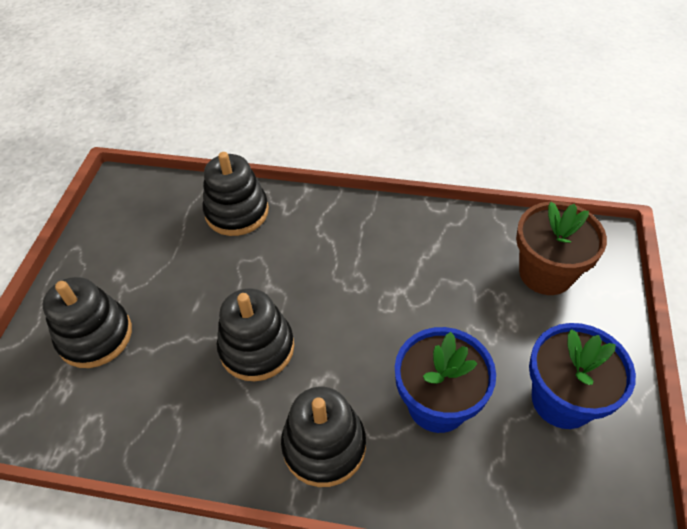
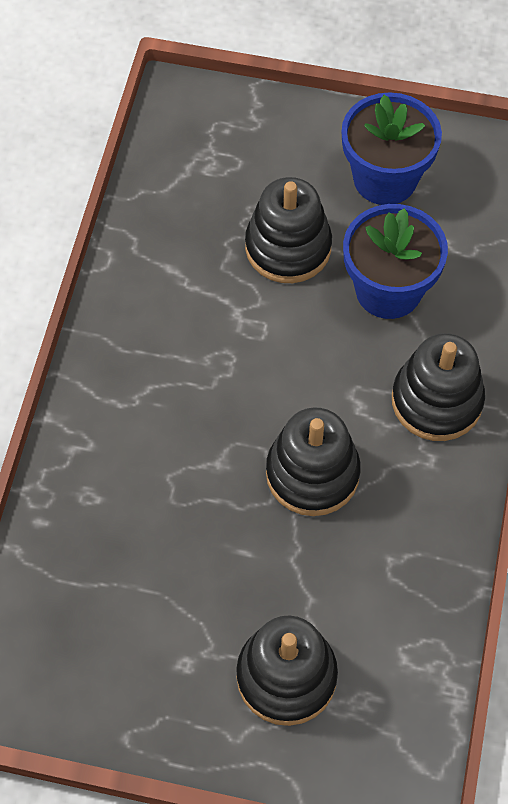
camera: 90 degrees left, 10 degrees up
(237, 212) = (81, 511): black stacking toy -> black stacking toy (288, 247)
(546, 273) = (222, 162): brown flower pot -> none

